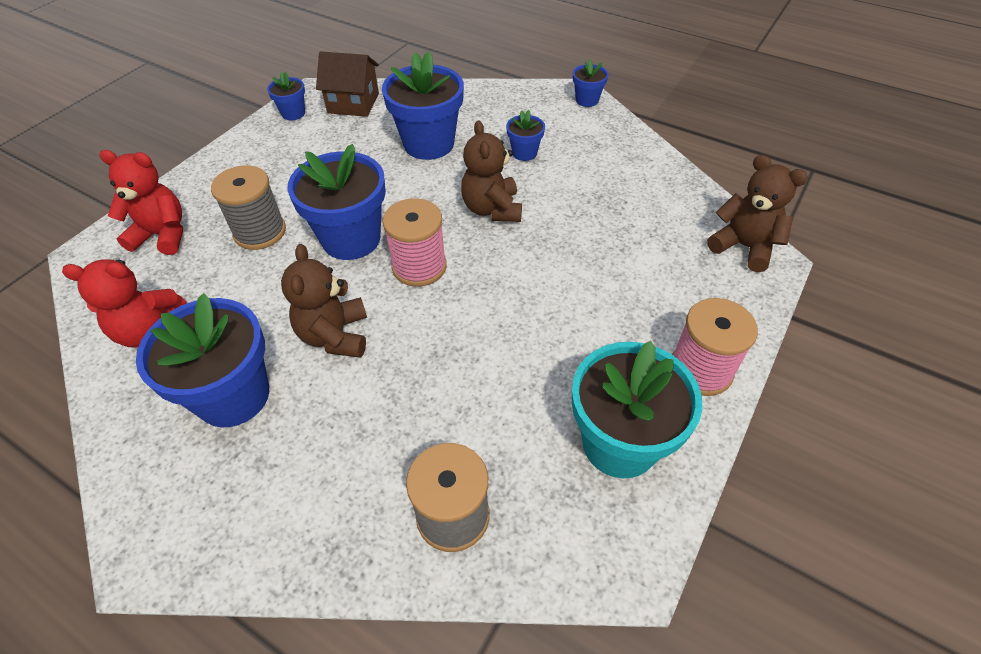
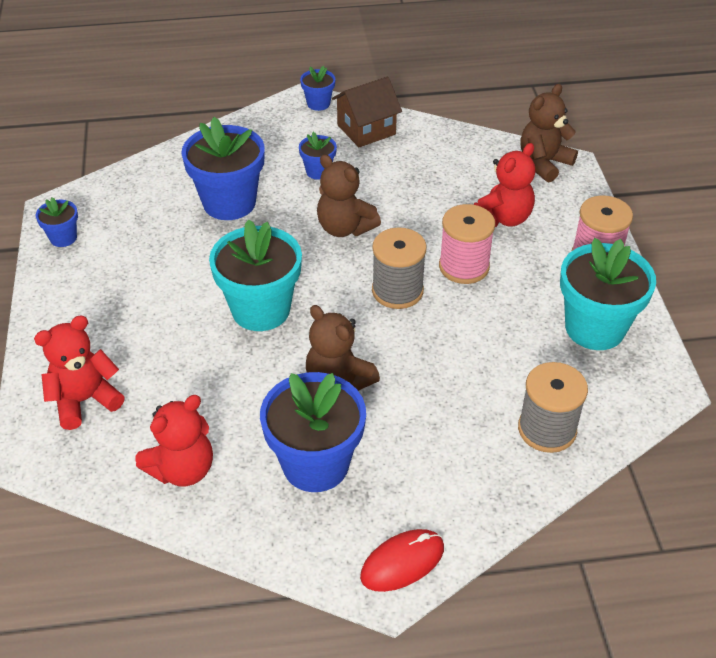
camera: 40 degrees left, 5 degrees down
(183, 544) = (402, 562): none -> red mouse
(260, 232) = (174, 348): grey spool -> grey spool (397, 291)
(351, 239) = (261, 310): blue flower pot -> turquoise flower pot
(353, 103) = (111, 201): brown house -> brown house (366, 130)
(419, 267) = (341, 299): pink spool -> pink spool (464, 267)
(644, 276) = (503, 218): none -> red teddy bear
(744, 247) = (544, 163): brown teddy bear -> brown teddy bear turned 45 degrees counterclockwise

